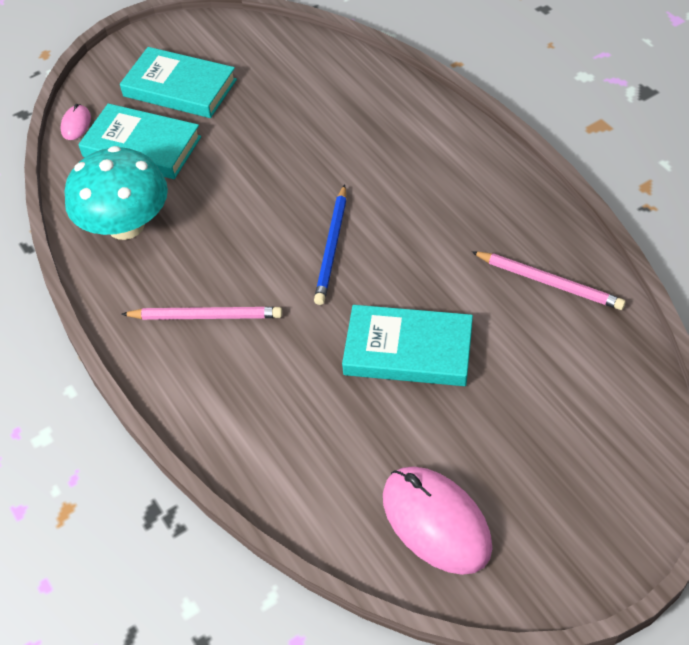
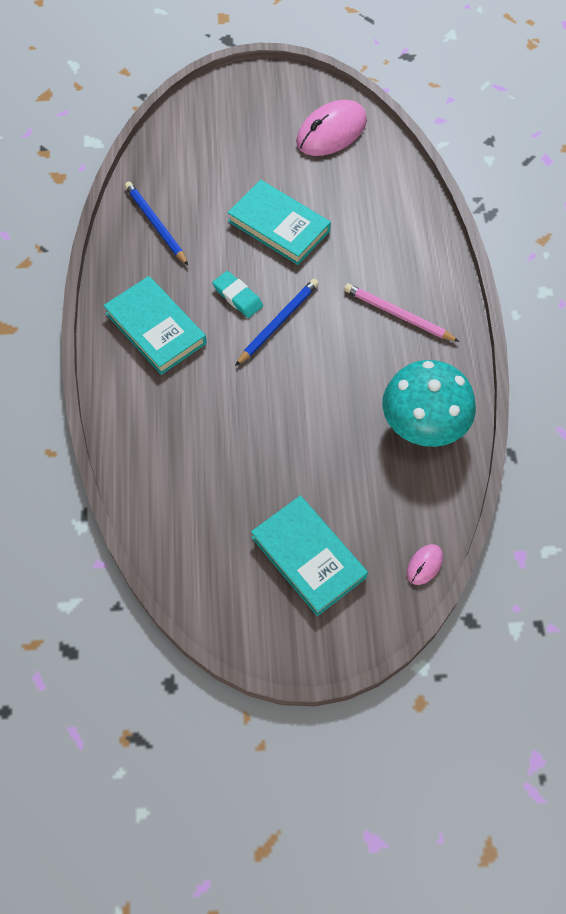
camera: 155 degrees left, 10 degrees up
(142, 147) = (375, 502): turquoise book -> turquoise book (156, 328)
(394, 252) = (237, 297): none -> turquoise eraser
(436, 522) = (331, 132): pink mouse -> pink mouse turned 60 degrees clockwise
(549, 282) = (155, 224): pink pencil -> blue pencil

